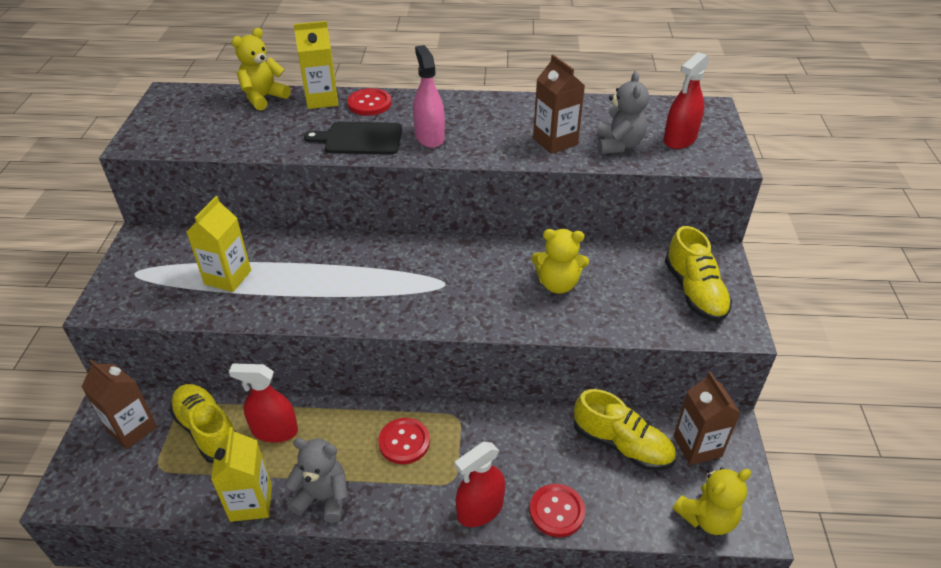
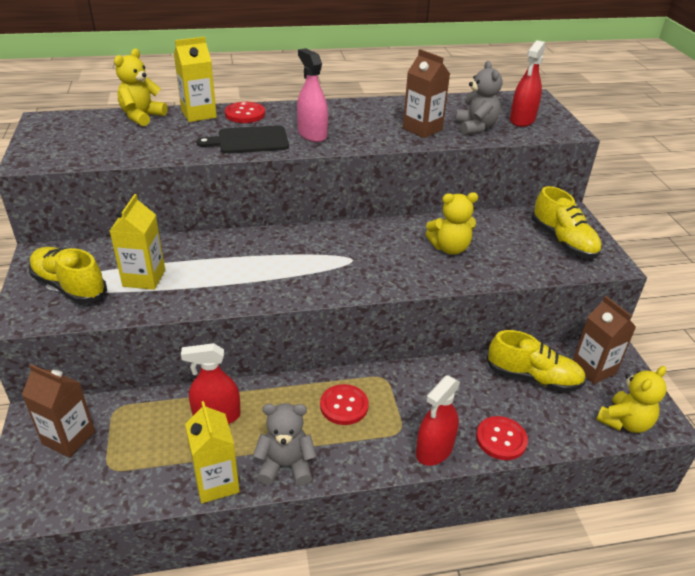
camera: 15 degrees left, 5 degrees down
(207, 431) = (149, 427): yellow shoe -> yellow shoe (69, 286)

